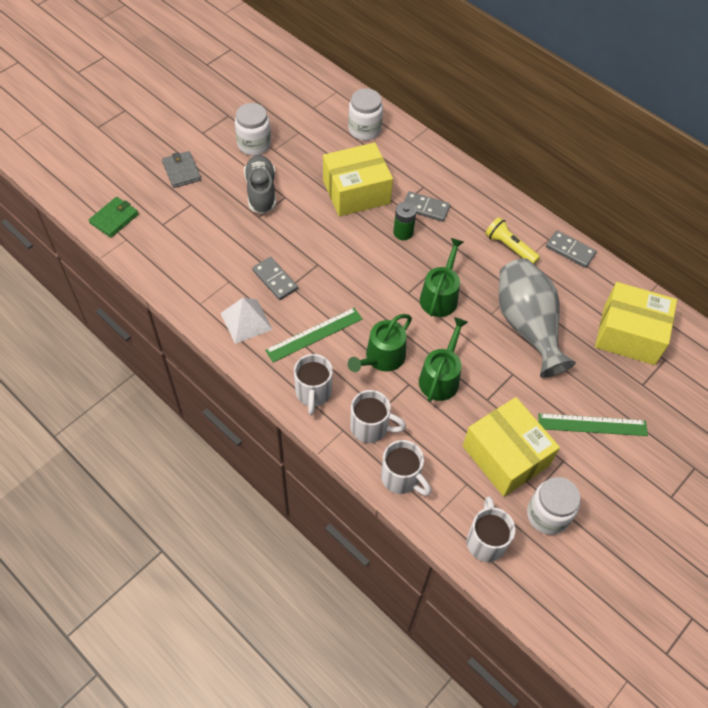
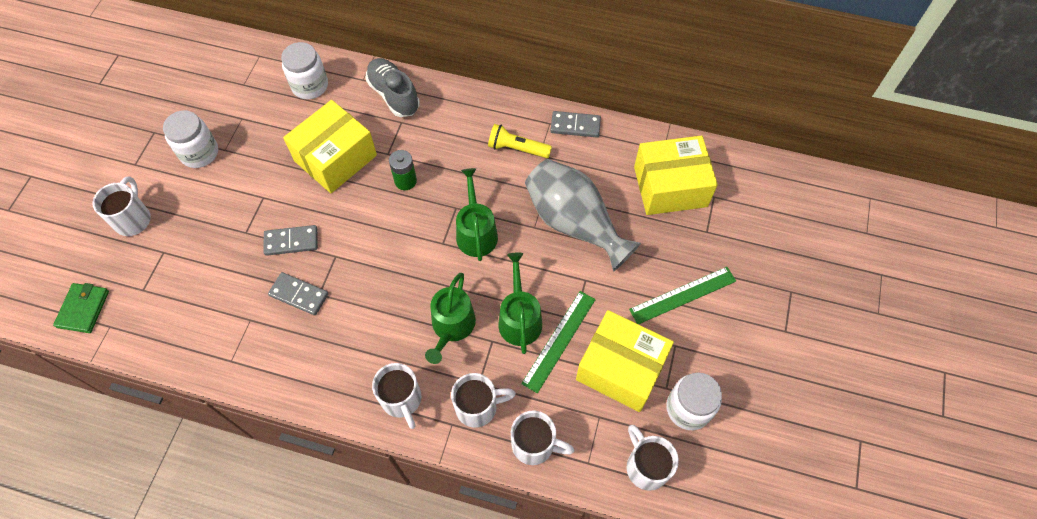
camera: 25 degrees left, 5 degrees up
(181, 171) = (133, 219): grey wallet -> white mug
(246, 321) = (291, 356): white pyramid -> none
(261, 192) = (234, 203): grey shoe -> grey shoe (394, 95)
(314, 334) = (370, 335): green ruler -> green ruler (559, 340)
(425, 208) = (414, 144): grey domino -> grey domino (291, 241)

